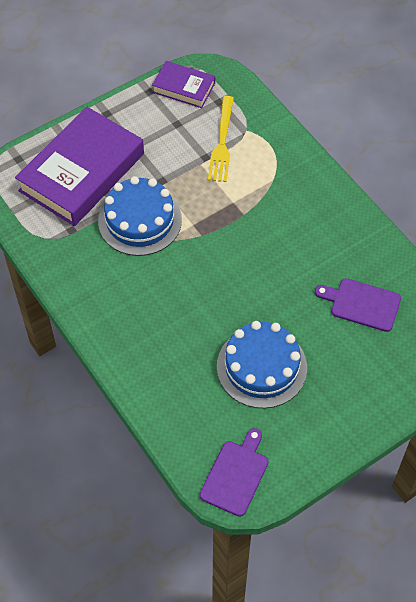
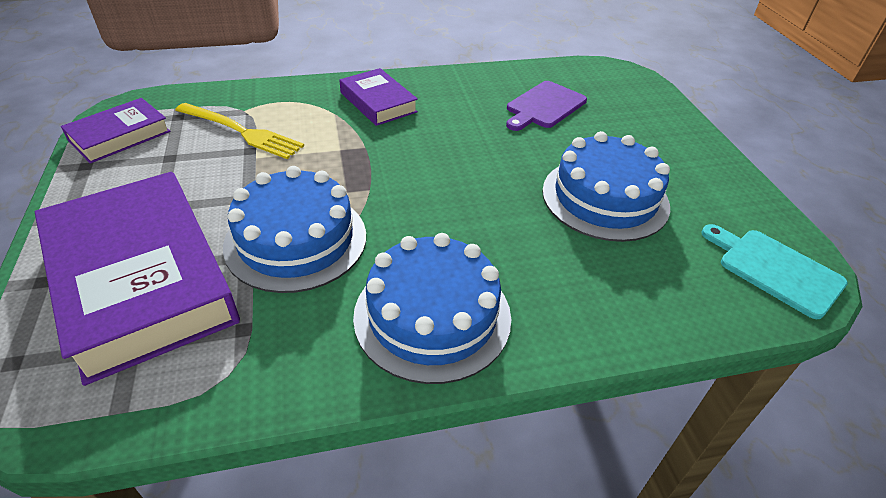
camera: 70 degrees left, 15 degrees down
(115, 304) = (432, 316): none -> blue cake
(235, 475) = (775, 270): purple cutting board -> turquoise cutting board
(302, 198) = (378, 102): none -> purple book

